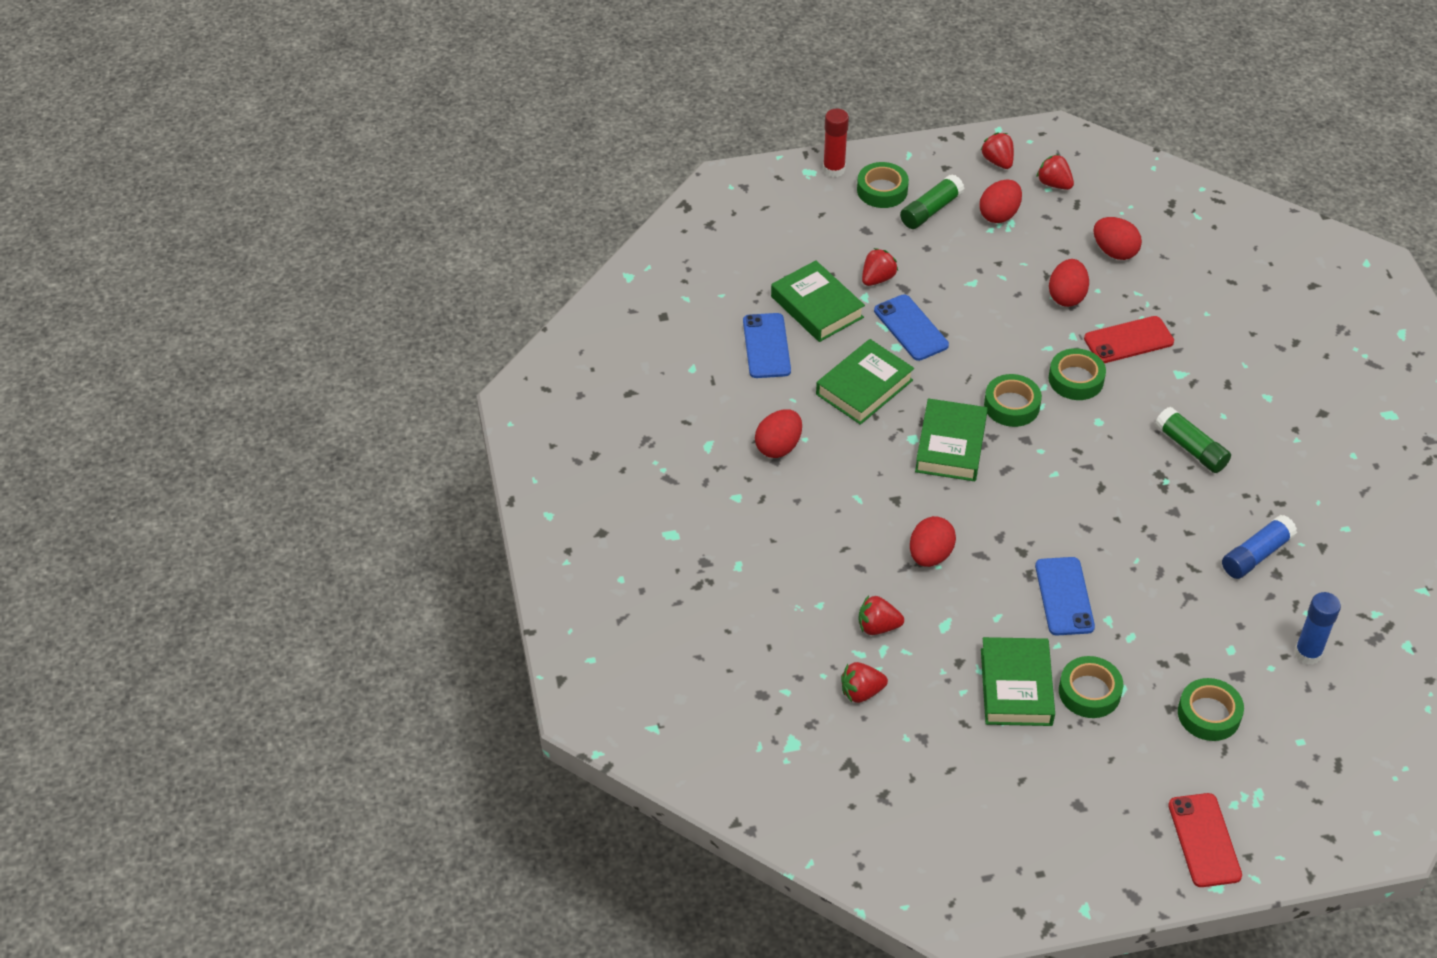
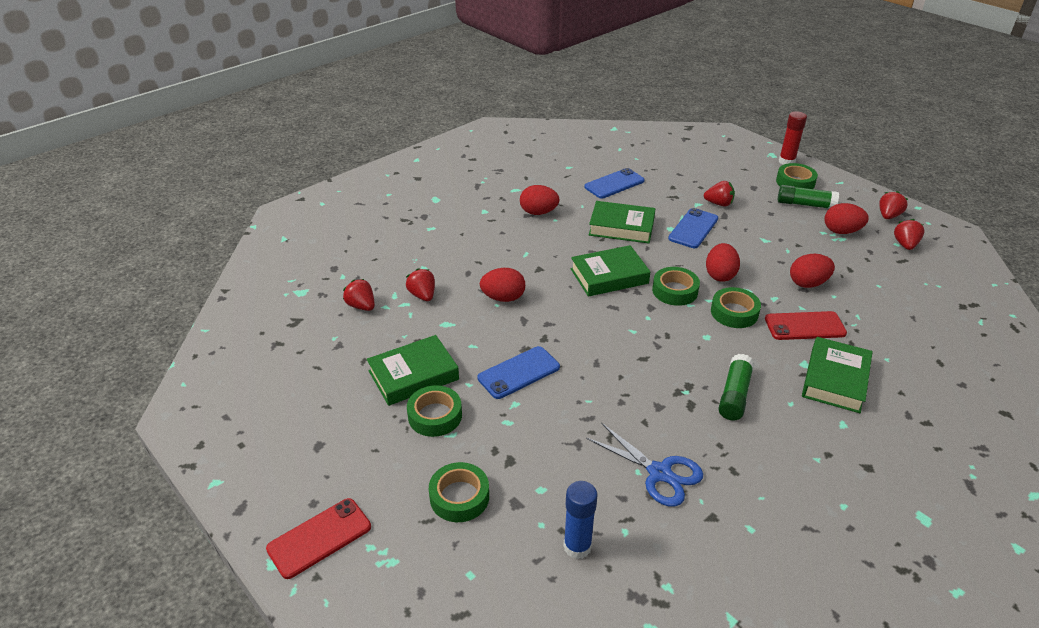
camera: 60 degrees right, 10 degrees down
(817, 307) = (667, 190): green book -> green book (835, 379)
(1114, 252) = (882, 292): red egg -> red egg (720, 275)
(1128, 340) = (805, 326): red phone -> red phone turned 45 degrees counterclockwise
(1256, 555) = (659, 473): blue glue stick -> blue scissors

